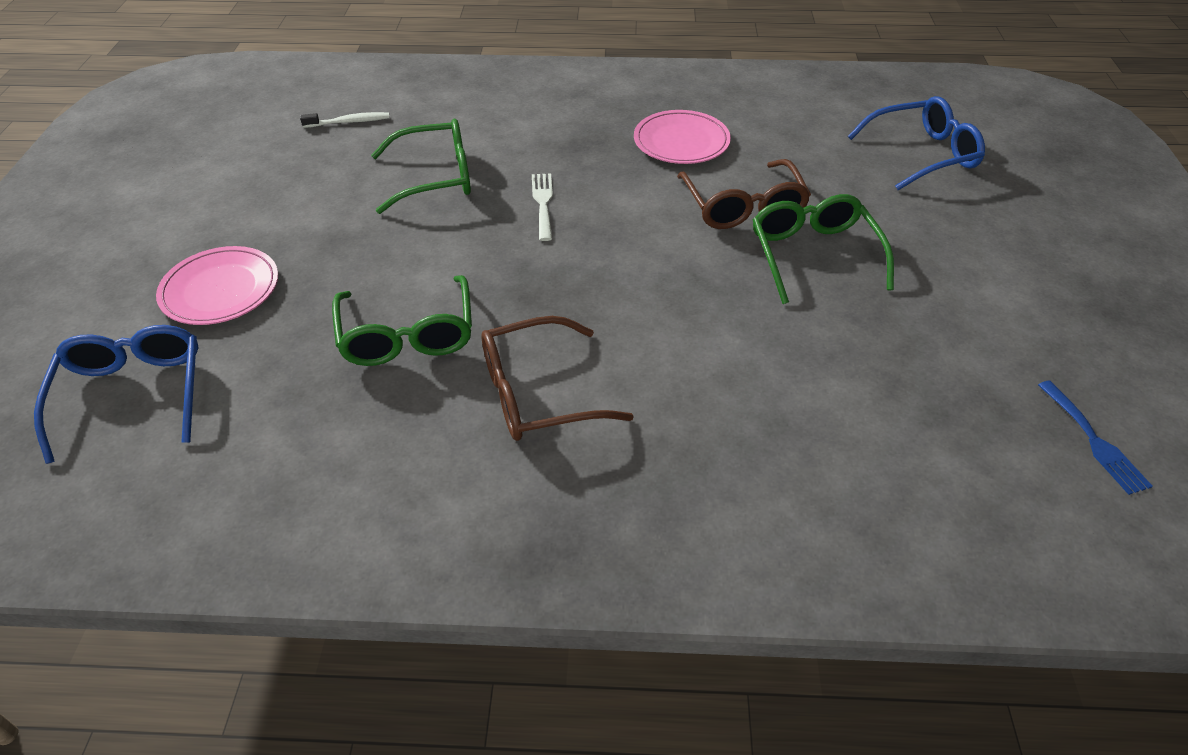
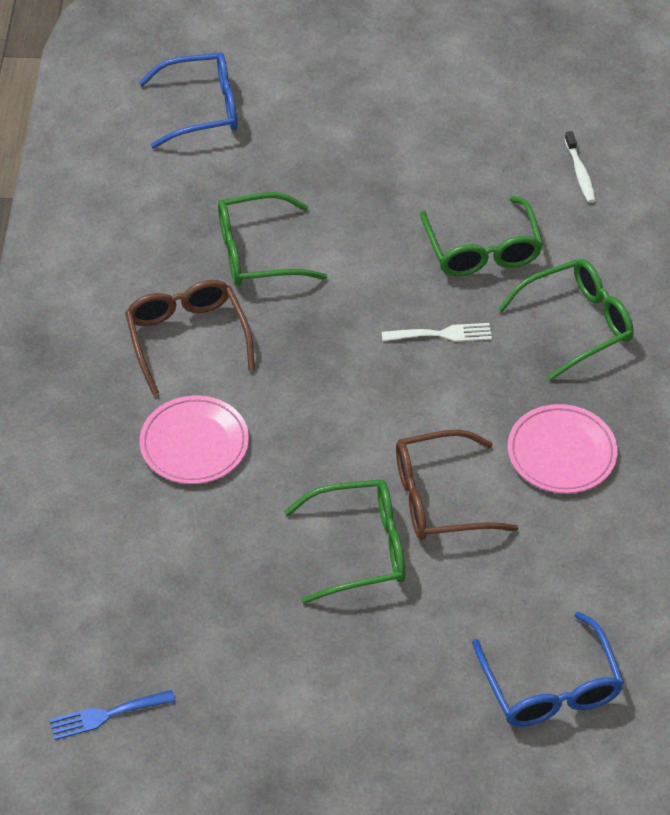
camera: 90 degrees right, 5 degrees up
(220, 290) = (316, 131): pink plate -> pink plate (194, 443)
(535, 130) = (576, 324): none -> green glasses

